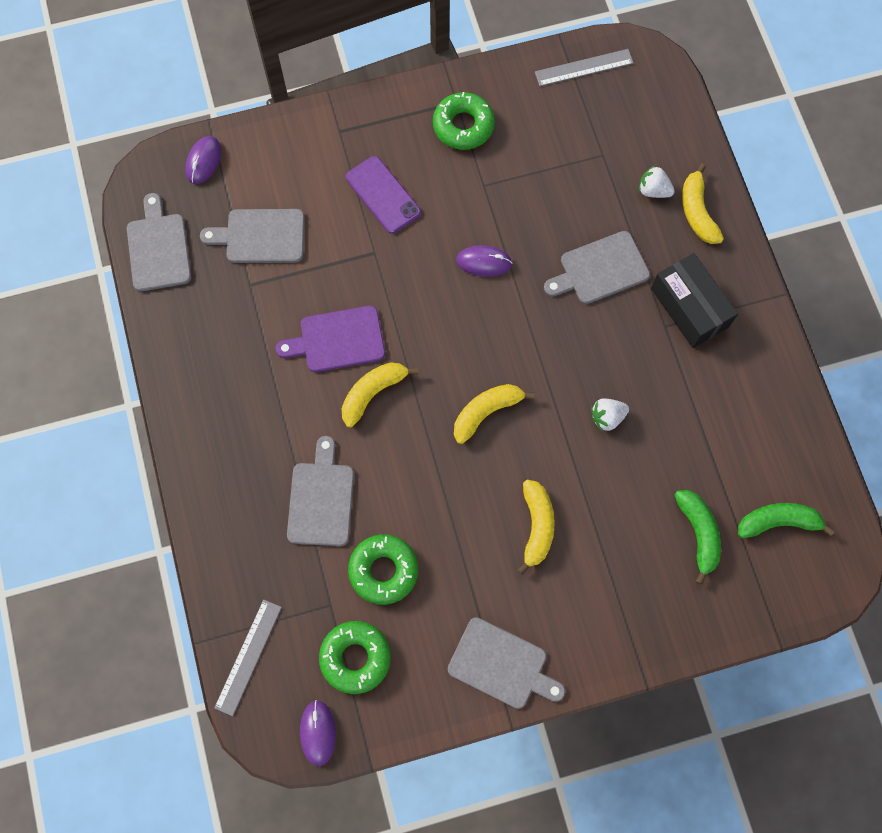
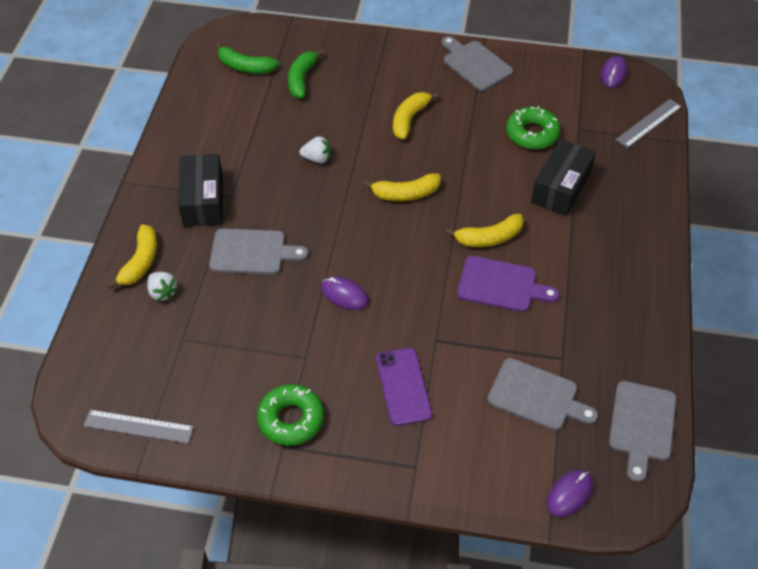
camera: 155 degrees left, 20 degrees down
(321, 499) = (560, 187): grey cutting board -> black box
(355, 658) = (572, 98): green donut -> none

